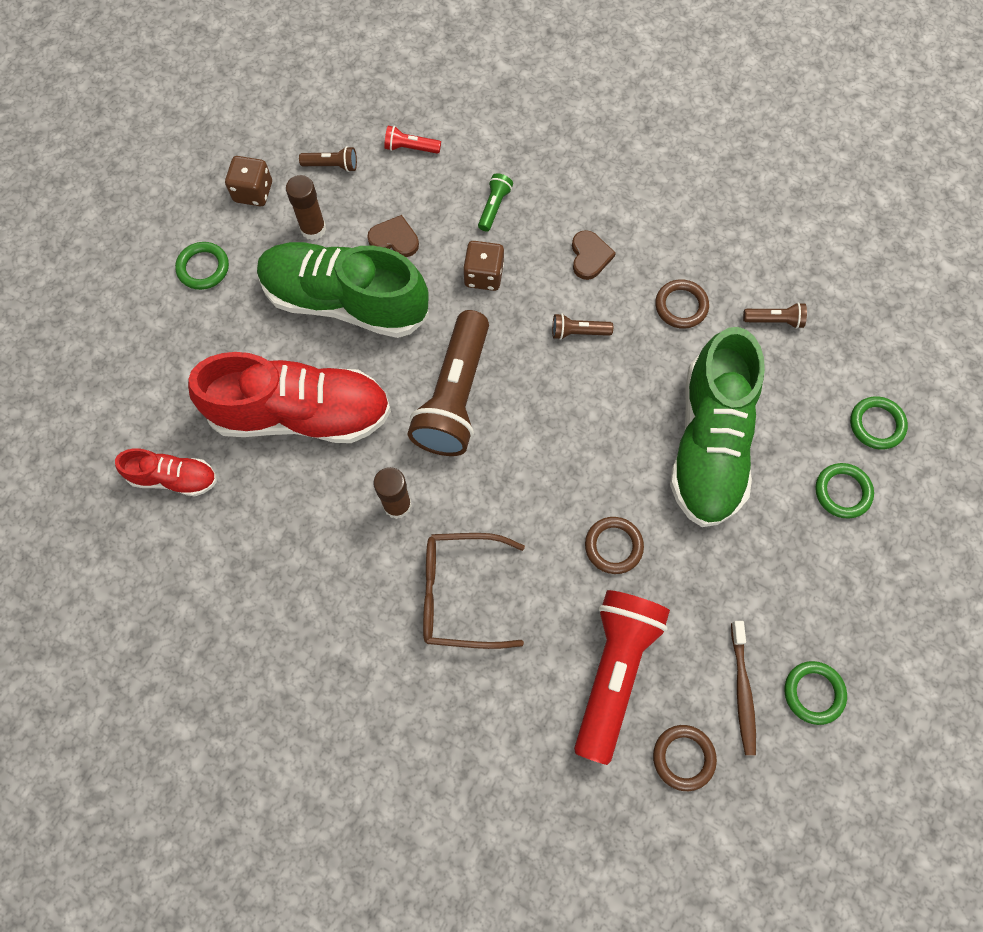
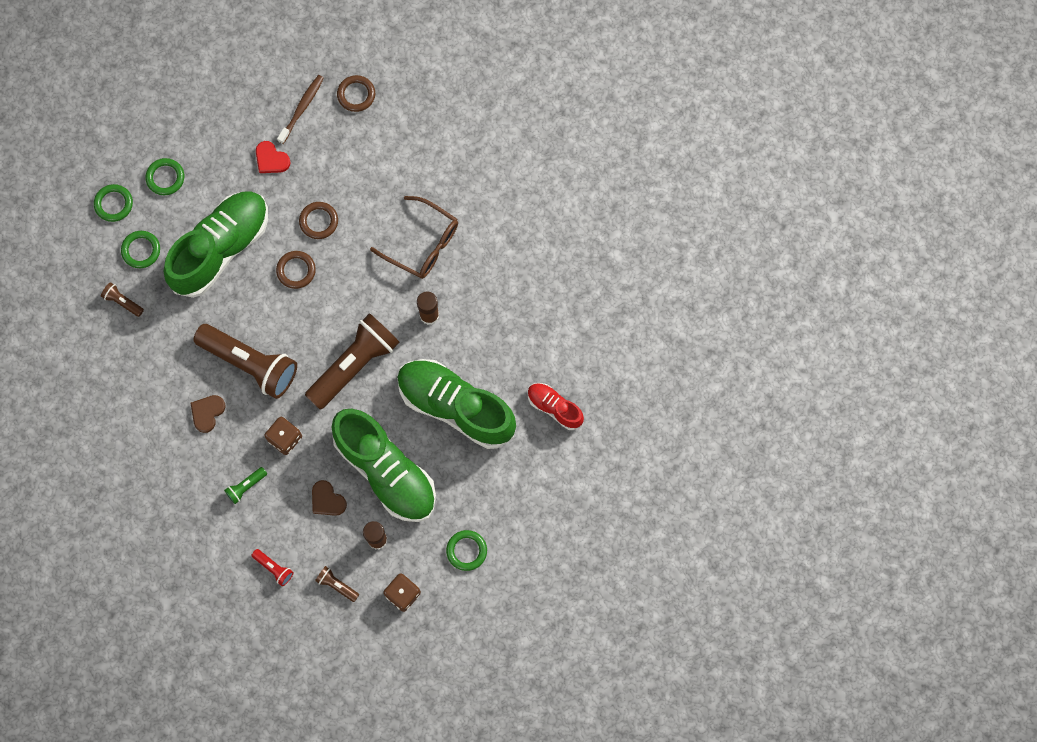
camera: 150 degrees left, 5 degrees up
(301, 414) = (456, 406): red shoe -> green shoe
(578, 332) = (250, 364): brown flashlight -> brown flashlight, size x2.39
(614, 671) = (363, 156): red flashlight -> none
(681, 306) = (173, 344): brown ring -> brown ring (296, 270)
(731, 594) = (271, 159): none -> red heart
(813, 693) = (265, 86): green ring -> green ring (141, 250)

